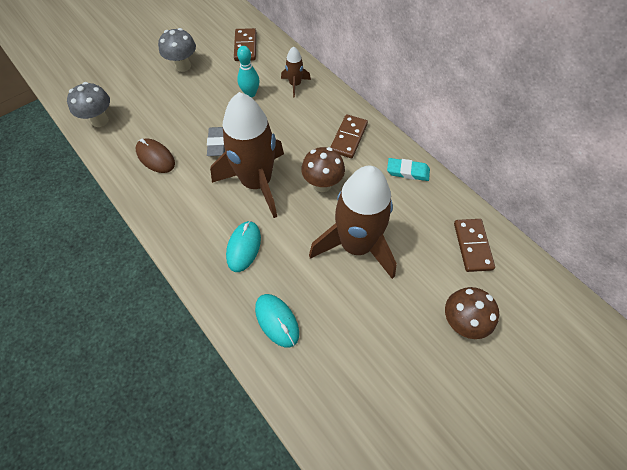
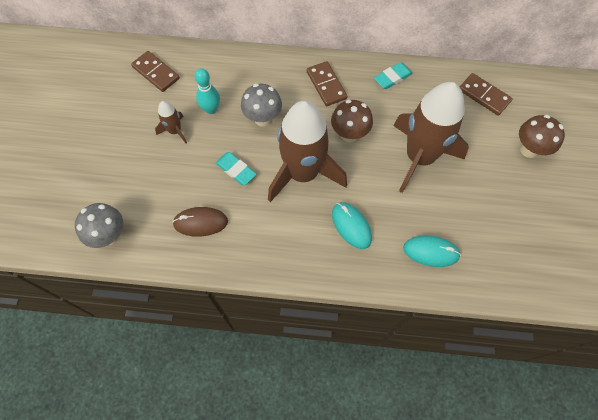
camera: 45 degrees left, 5 degrees up
(183, 66) = (122, 131): grey mushroom -> grey mushroom (263, 119)
(217, 143) = (236, 170): grey eraser -> turquoise eraser
(295, 84) = (237, 74): brown rocket -> brown rocket (175, 131)

